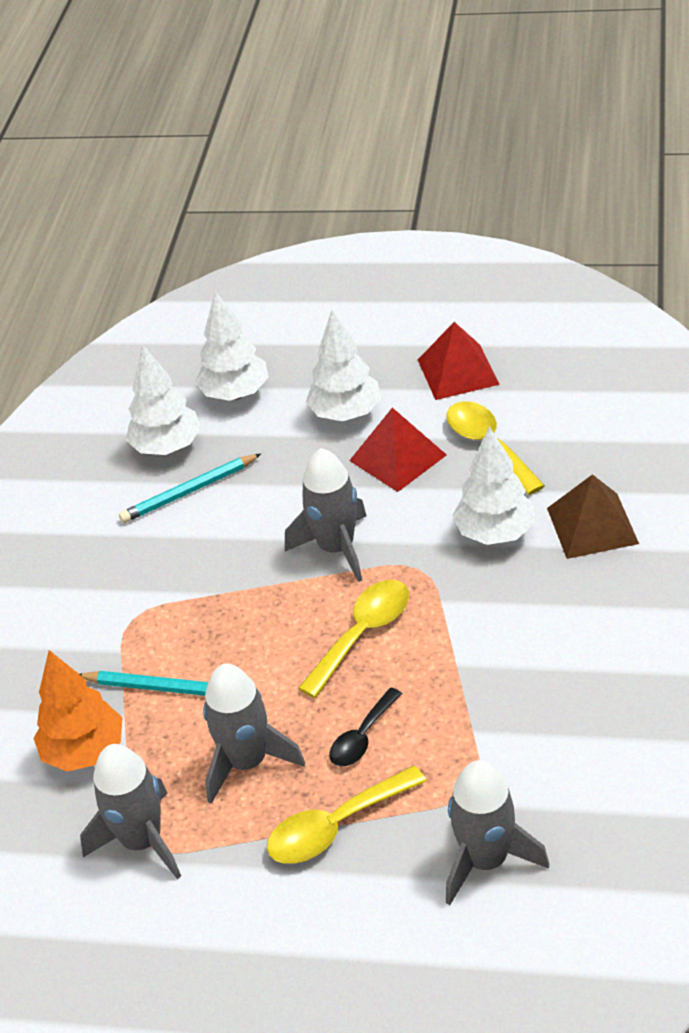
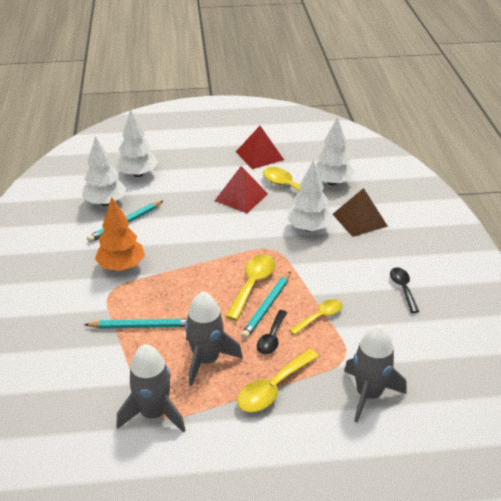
camera: 20 degrees left, 5 degrees down
(85, 751) = (101, 367): orange tree -> orange tree (121, 266)
(336, 548) = (222, 243): grey rocket -> none
(346, 413) = (204, 179): white tree -> white tree (331, 182)
(373, 679) = (267, 307): none -> turquoise pencil
(455, 709) = (320, 317): none -> yellow spoon
(618, 672) = (403, 288): none -> black spoon

